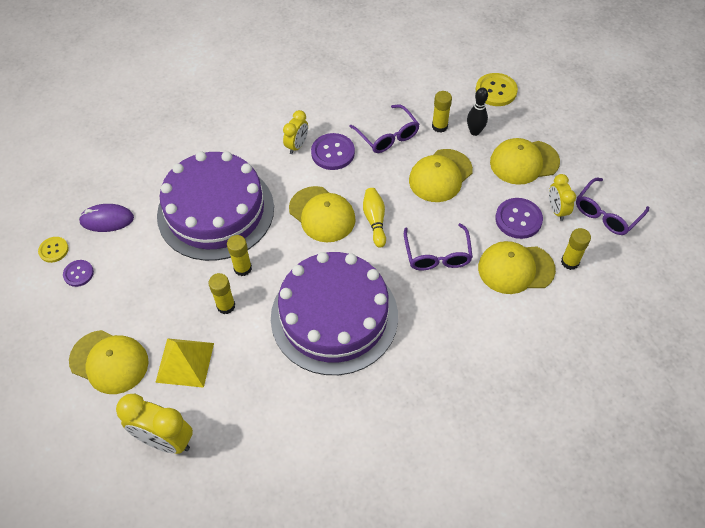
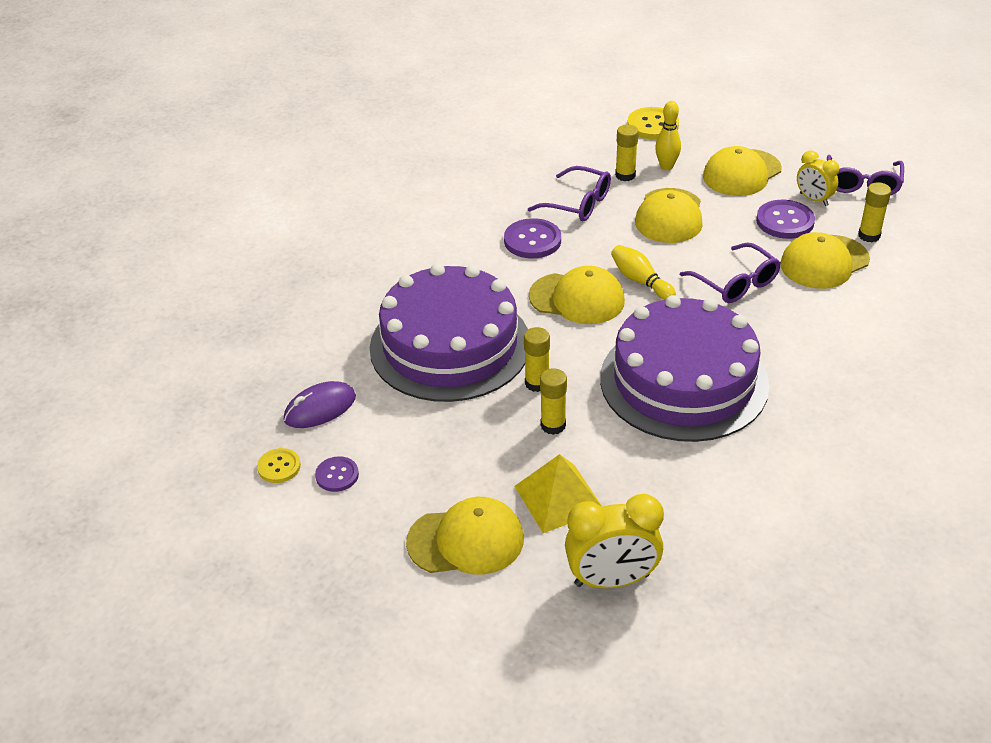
camera: 30 degrees left, 15 degrees down
(297, 146) = (485, 250): yellow clock -> none
(475, 132) = (666, 166): black bowling pin -> yellow bowling pin

